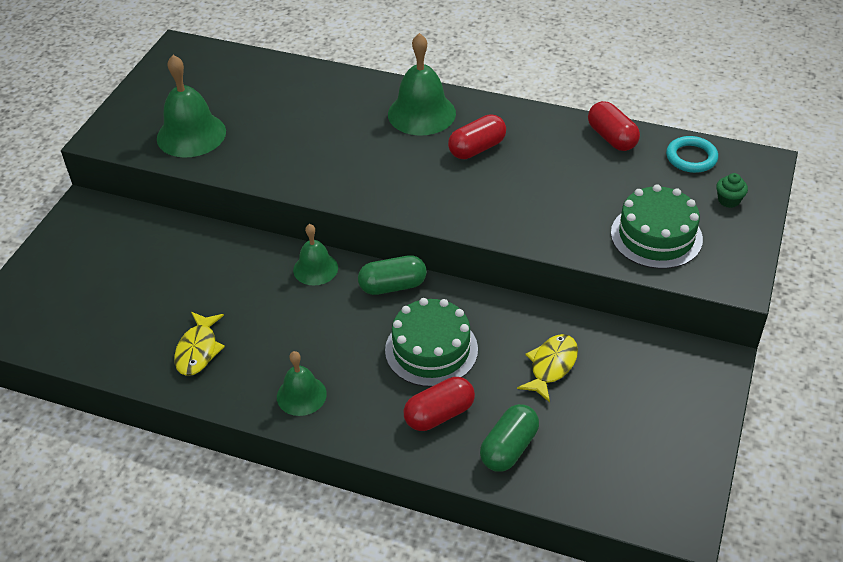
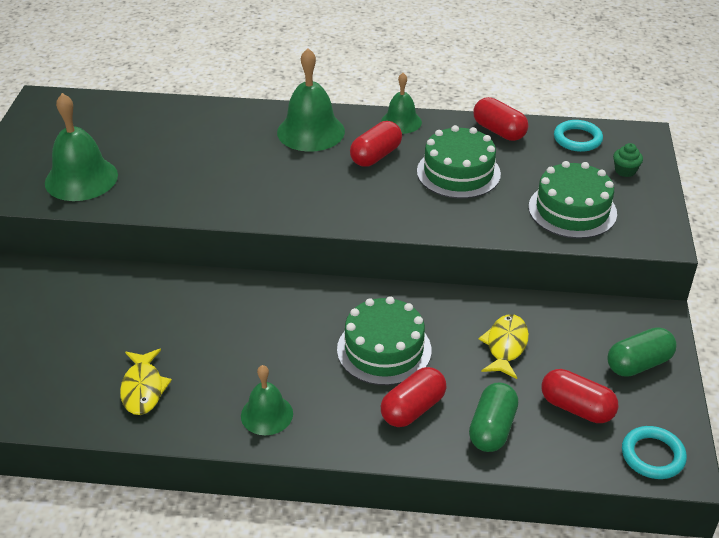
camera: 15 degrees left, 5 degrees down
(315, 269) = (241, 292): green bell -> green bell (401, 122)
(393, 286) = (325, 297): green capsule -> green capsule (638, 364)
(553, 178) = (458, 172): none -> green cake
(600, 442) = (576, 408): none -> red capsule
(659, 505) = (652, 455): none -> turquoise ring

